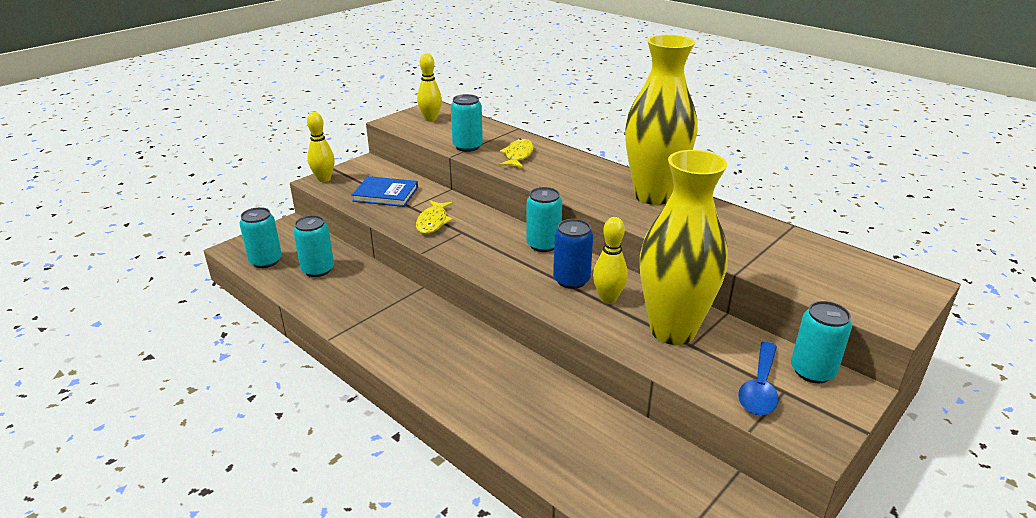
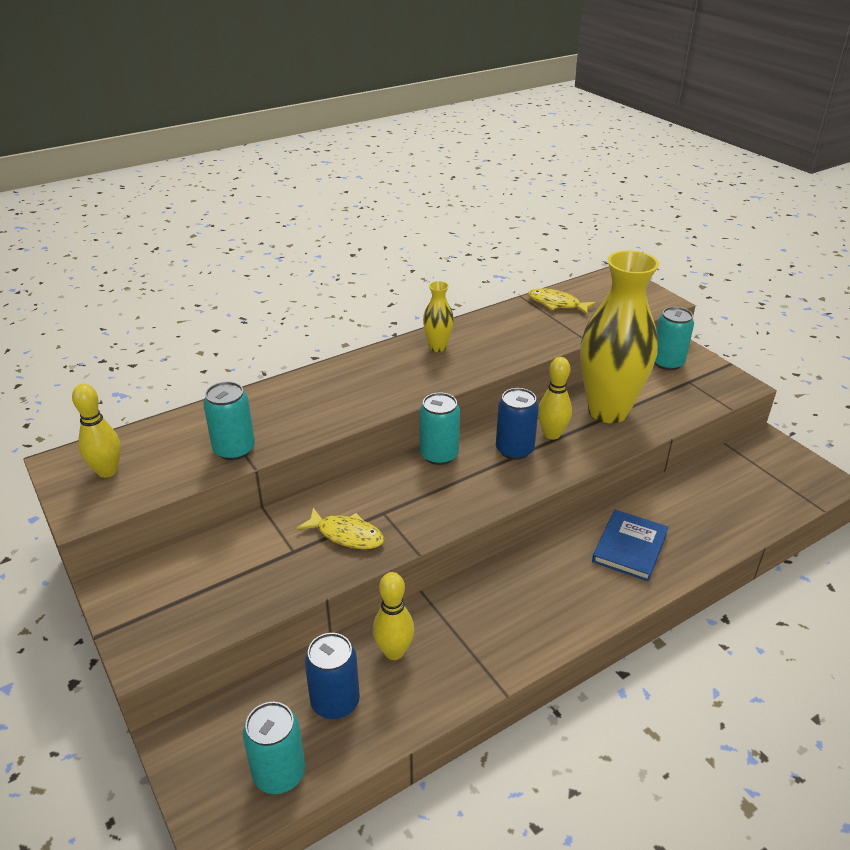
camera: 75 degrees left, 5 degrees up
(318, 269) = (335, 702): turquoise can -> blue can
(324, 179) = (140, 646): yellow bowling pin -> yellow bowling pin (394, 652)
(385, 194) = (240, 574): blue book -> blue book (630, 547)
(518, 155) = (290, 413): yellow fish -> yellow fish (556, 304)
(653, 196) = (438, 347): yellow vase -> yellow vase, size x0.43
(759, 388) = (685, 391): blue spoon -> none

